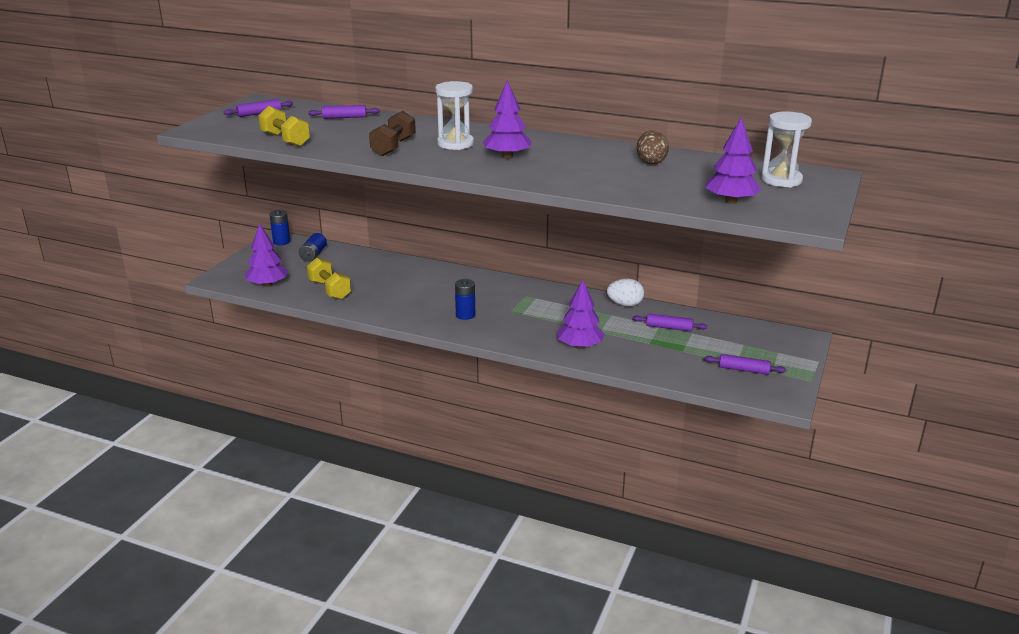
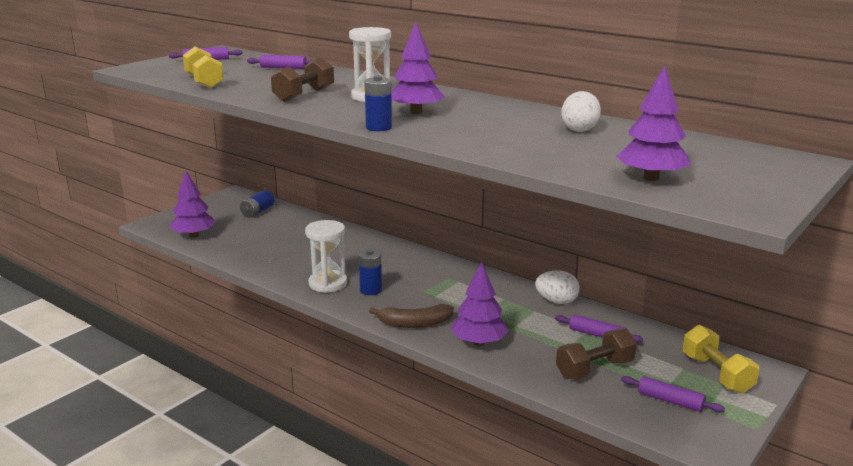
camera: 15 degrees right, 5 degrees down
(281, 242) = (236, 196): blue battery -> blue battery (378, 127)
(329, 290) = (249, 247): yellow dumbbell -> yellow dumbbell (716, 374)
(519, 338) = (414, 324): none -> brown banana
(651, 162) = (579, 129): brown egg -> white egg
(679, 354) = (594, 369): none -> brown dumbbell
(781, 180) = (735, 161): white hourglass -> white hourglass (328, 284)

